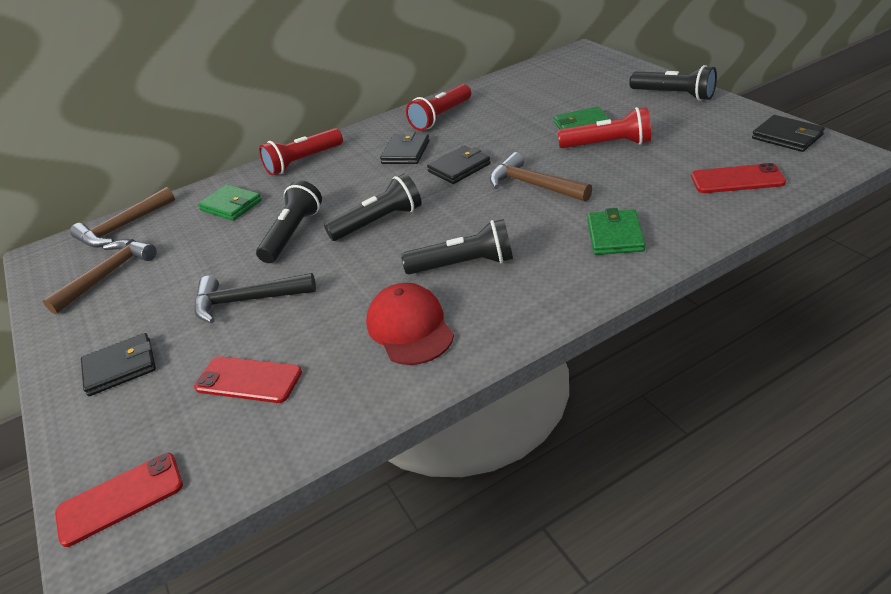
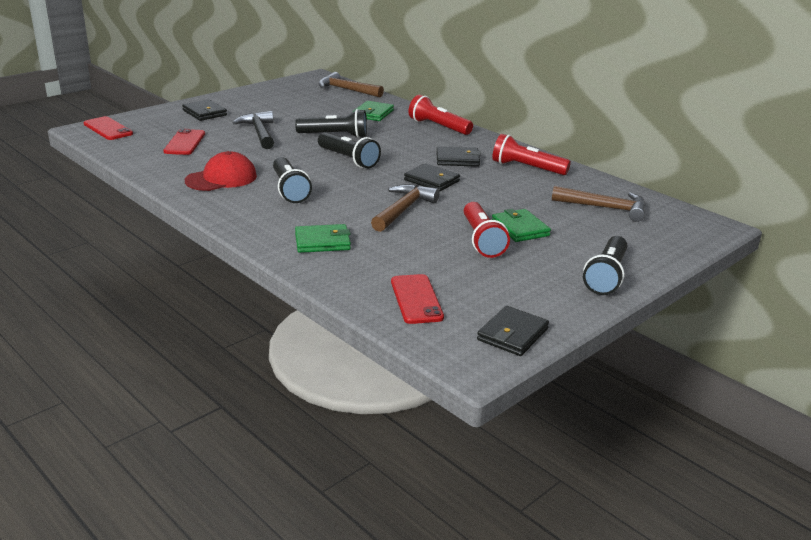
camera: 70 degrees right, 10 degrees down
(108, 275) = (293, 95): brown hammer -> brown hammer (605, 208)

